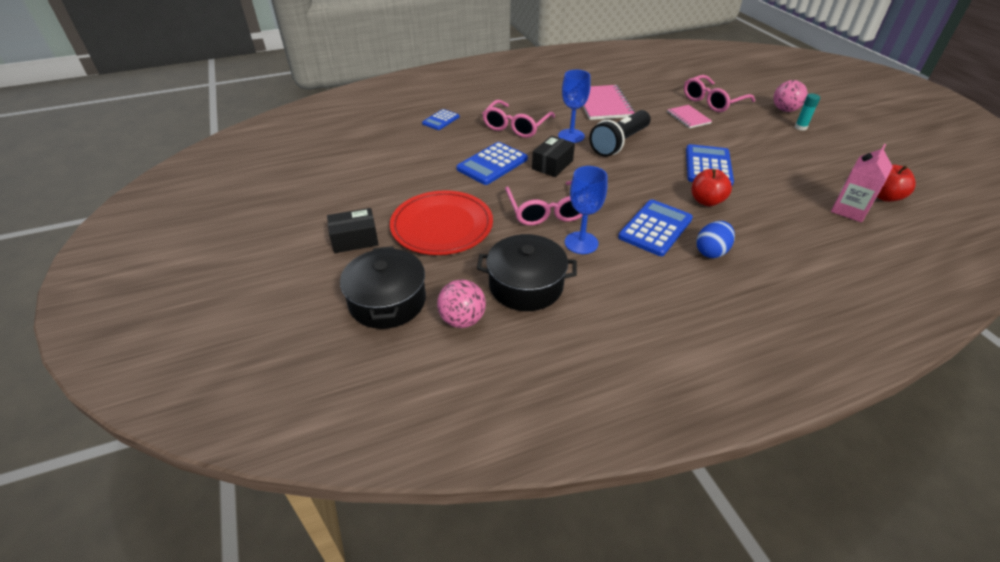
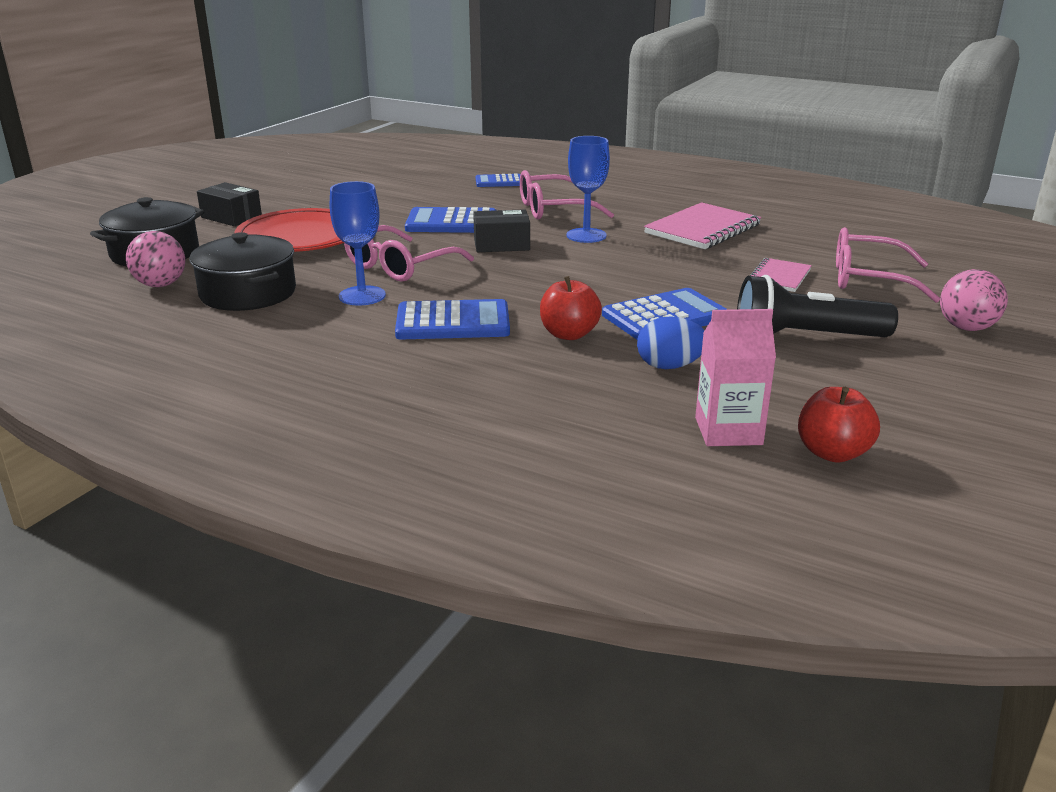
camera: 50 degrees right, 15 degrees down
(619, 143) = (620, 260): black flashlight -> black flashlight (805, 337)
(711, 251) = (450, 362): blue egg -> blue egg (669, 366)
(800, 127) = (932, 350): turquoise glue stick -> none

